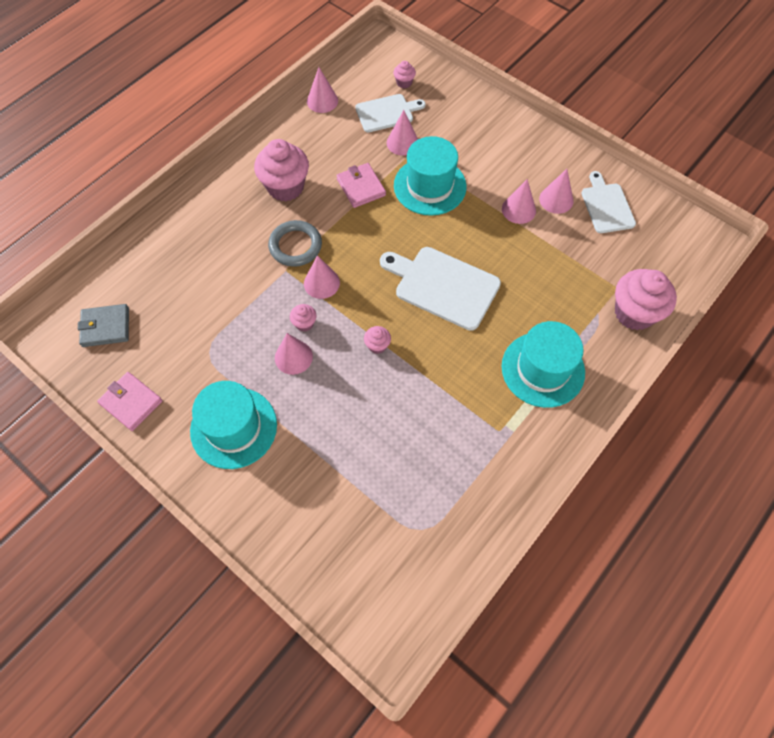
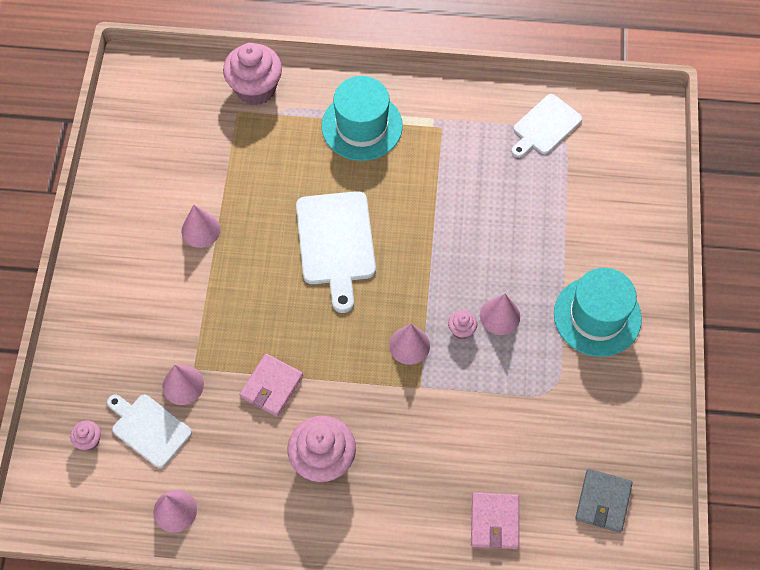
camera: 125 degrees left, 0 degrees up
(105, 327) = (603, 501): grey wallet -> grey wallet turned 60 degrees clockwise
(131, 402) = (646, 415): pink wallet -> pink wallet (495, 521)
(295, 246) = (386, 398): grey ring -> none
(377, 345) = (436, 258): pink cupcake -> none
(430, 186) = (225, 323): turquoise hat -> none
(556, 199) = (166, 205): pink cone -> none
(606, 206) = (145, 161): white cutting board -> white cutting board (545, 126)

